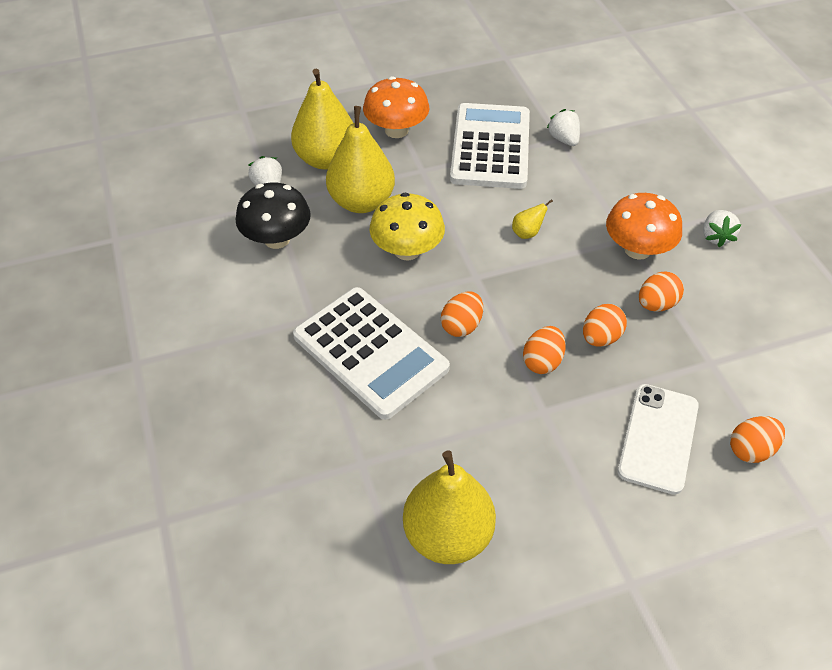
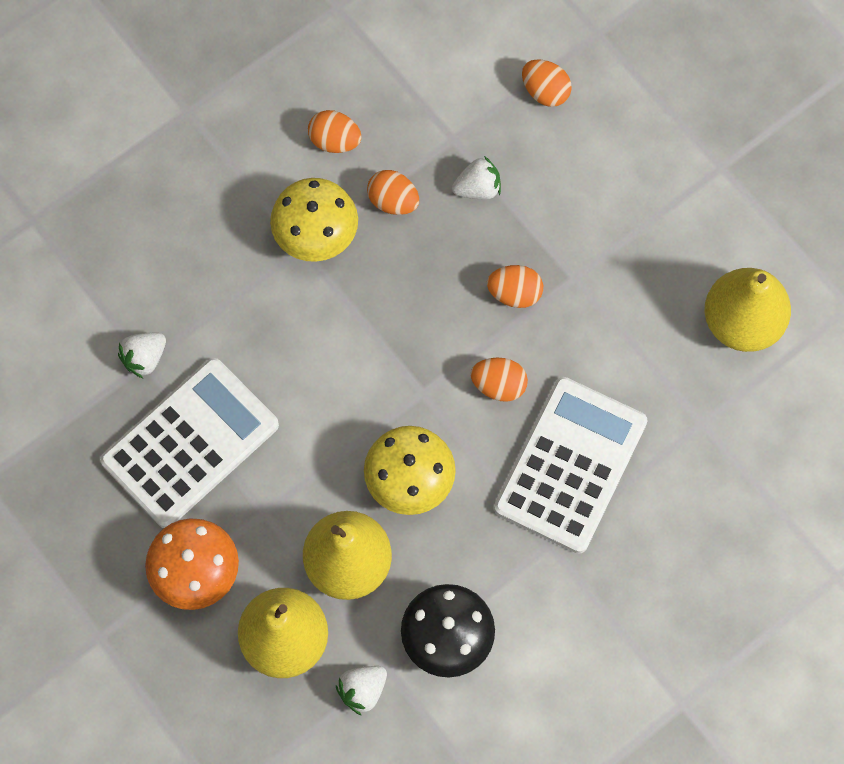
camera: 110 degrees left, 20 degrees up
(490, 147) = (190, 443): white calculator -> white calculator turned 150 degrees clockwise
(527, 233) = (333, 357): yellow pear -> none
(600, 338) = (461, 246): orange egg -> orange egg (335, 141)
(637, 249) = (316, 235): orange mushroom -> yellow mushroom
(658, 438) = (564, 170): white phone -> none
(716, 237) = (265, 158): white strawberry -> white strawberry (477, 188)

